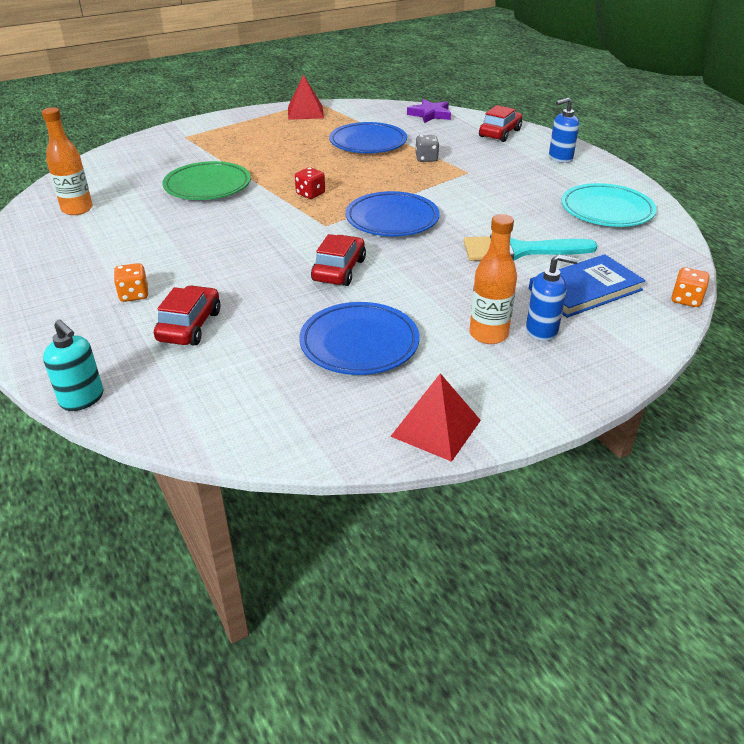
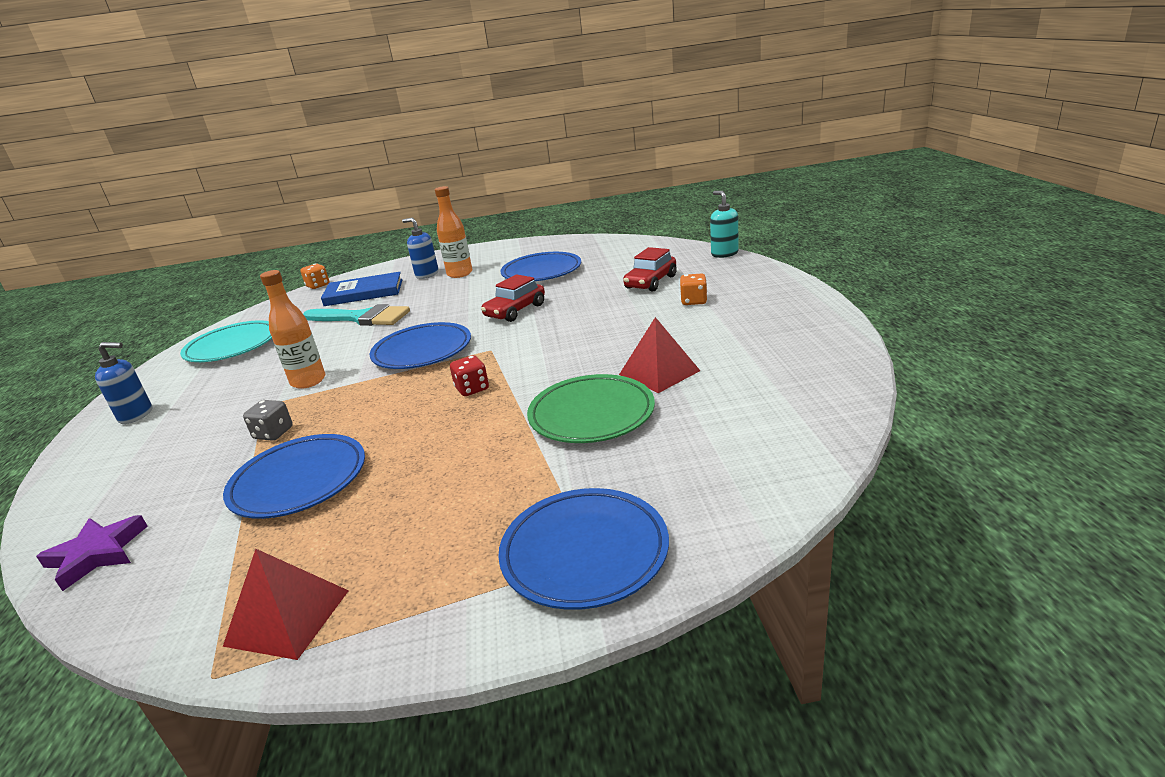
camera: 155 degrees left, 10 degrees down
(77, 209) = (775, 391): orange bottle -> orange bottle (308, 381)
(188, 137) = (584, 552): none -> blue plate
(436, 428) = (534, 244): red pyramid -> red pyramid (659, 372)
(500, 133) = (102, 476): red car -> none

